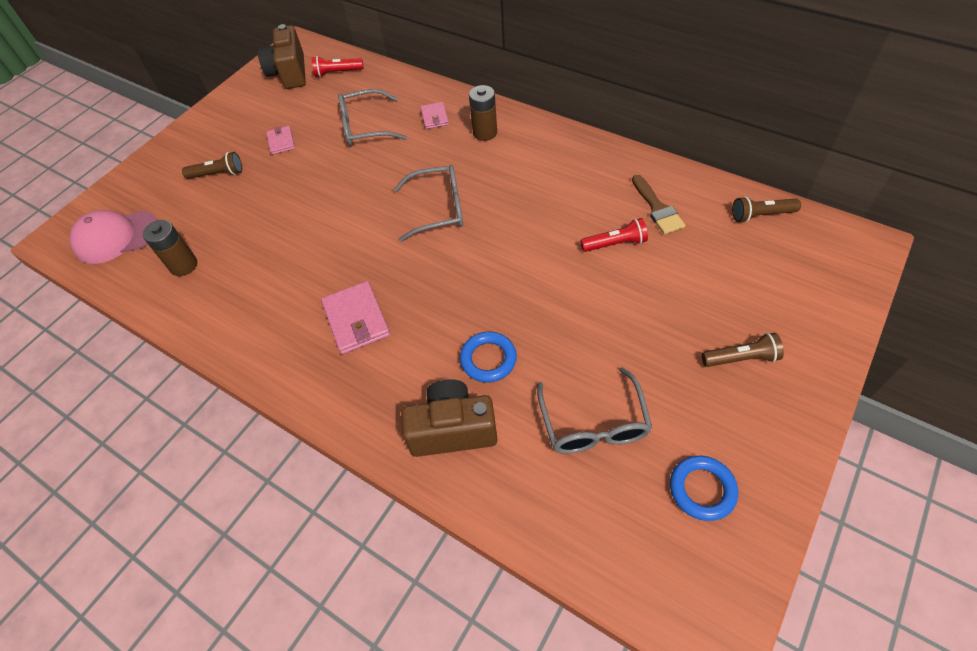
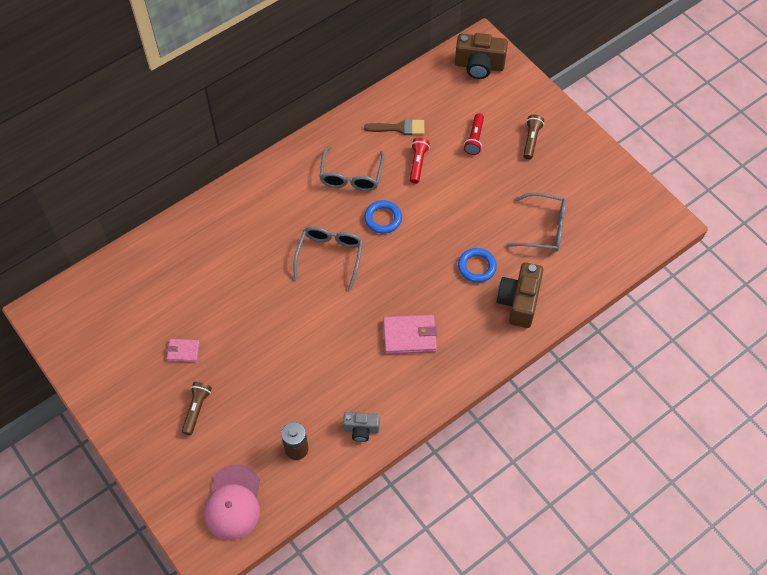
camera: 75 degrees left, 5 degrees up
(216, 315) = (361, 429): none -> grey camera
(289, 73) = (83, 326): brown camera -> brown camera (479, 66)
(337, 73) = (111, 286): red flashlight -> red flashlight (474, 139)
(365, 127) = (204, 282): grey glasses -> grey glasses (351, 176)
(434, 117) = (223, 228): pink wallet -> none
(485, 133) = (263, 200): brown battery -> none
(702, 489) = (600, 195): blue ring -> blue ring (383, 218)
(761, 215) = (434, 78): brown flashlight -> none

